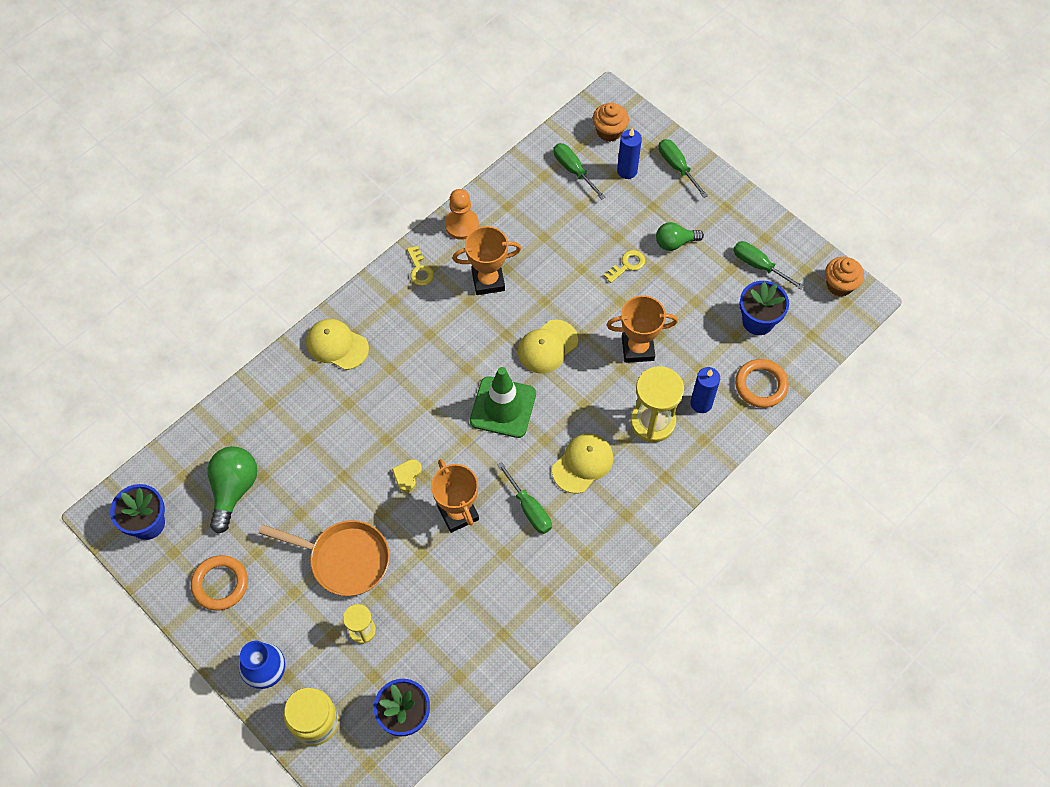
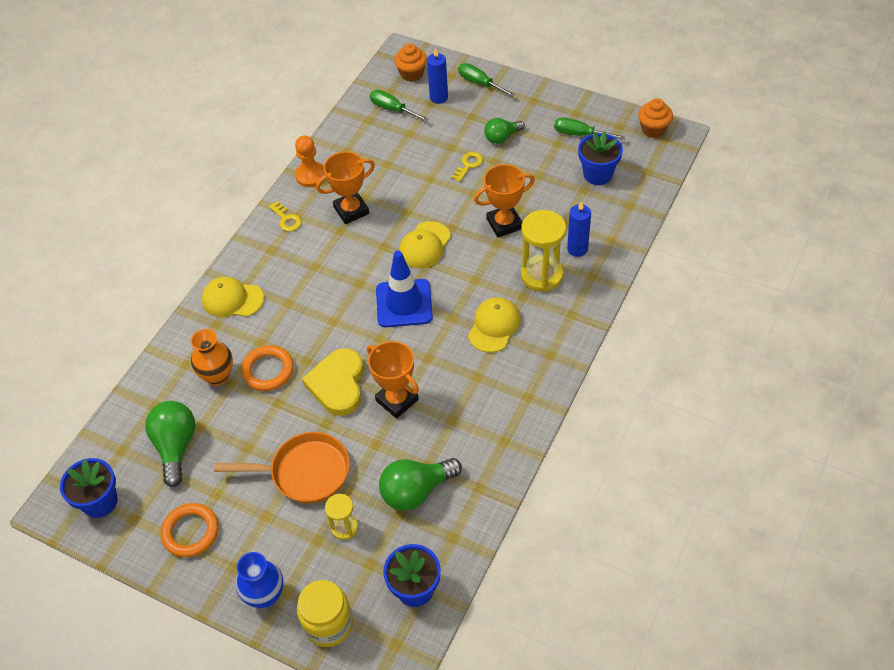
camera: 15 degrees left, 10 degrees down
(296, 427) = (218, 376): none -> orange vase
(407, 475) = (337, 384): yellow heart -> yellow heart, size x2.19
(442, 616) = (416, 491): none -> green light bulb
(503, 407) = (404, 303): green traffic cone -> blue traffic cone
(529, 508) = (461, 376): green screwdriver -> none
(761, 385) = (622, 220): orange ring -> orange ring (268, 370)

